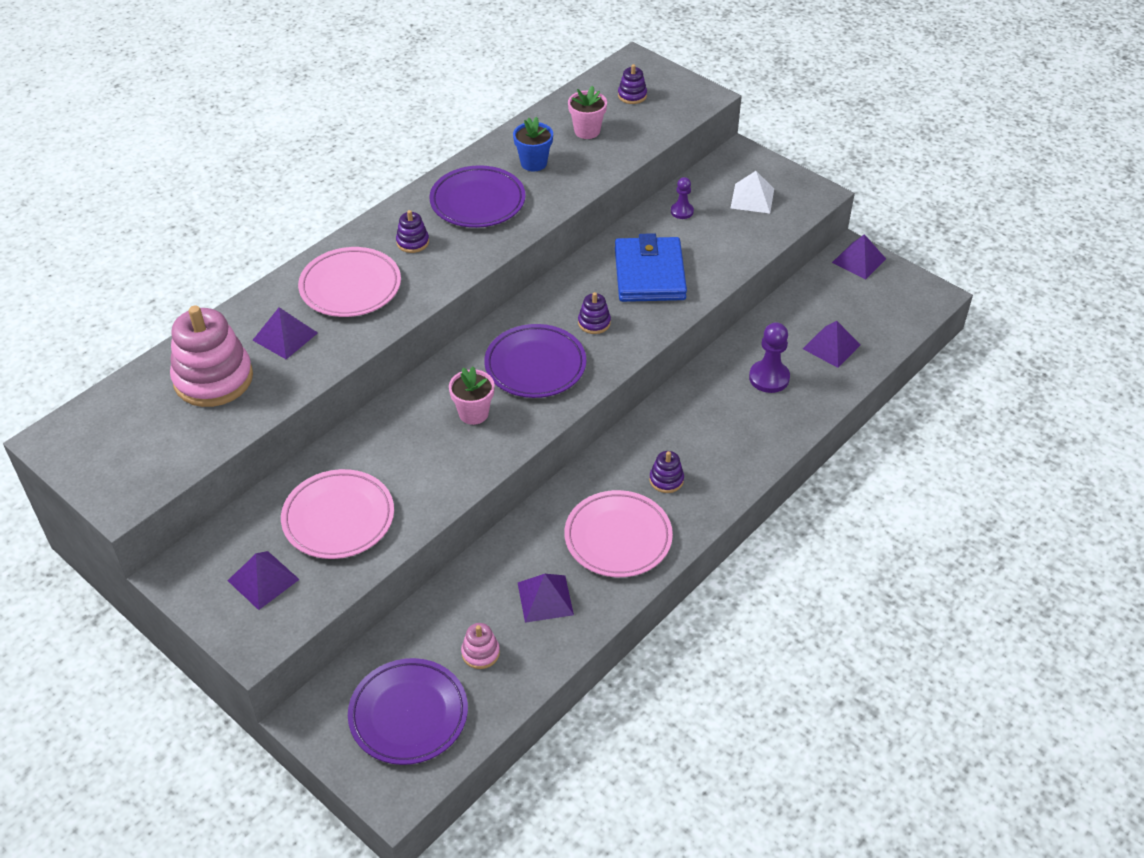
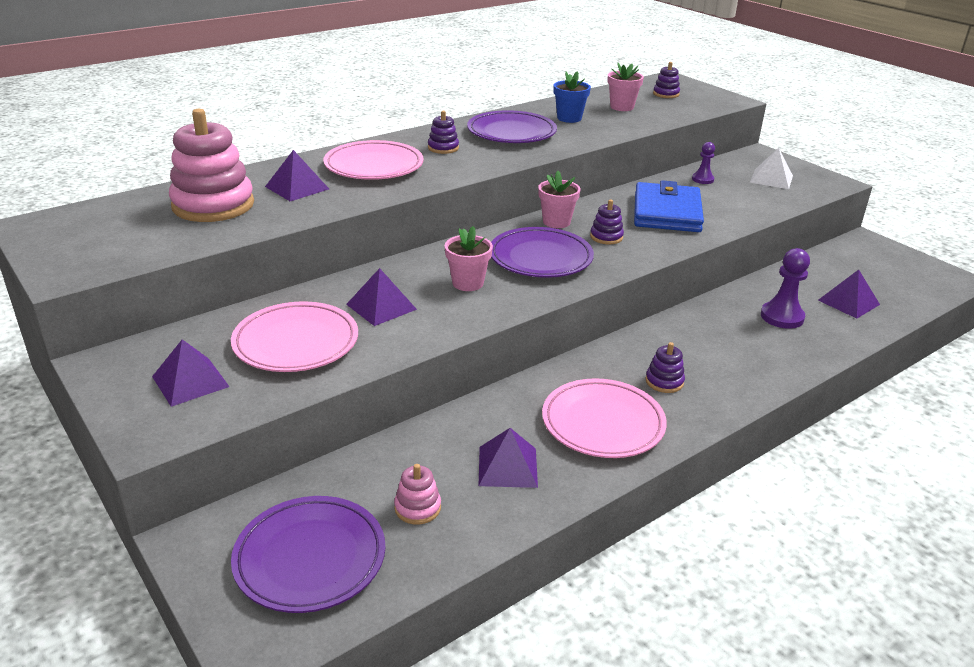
camera: 10 degrees right, 15 degrees down
(541, 308) = (556, 222): none -> pink flower pot
(859, 260) = (873, 247): purple pyramid -> purple pyramid (381, 307)

